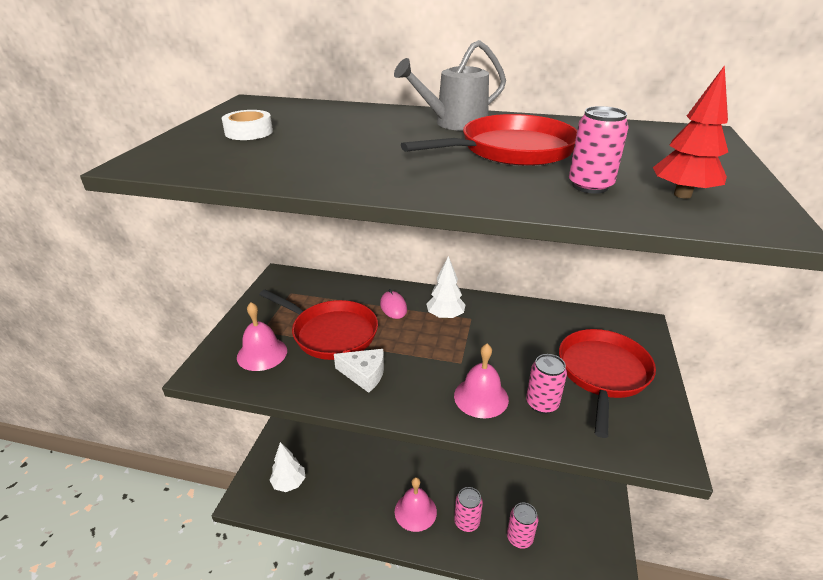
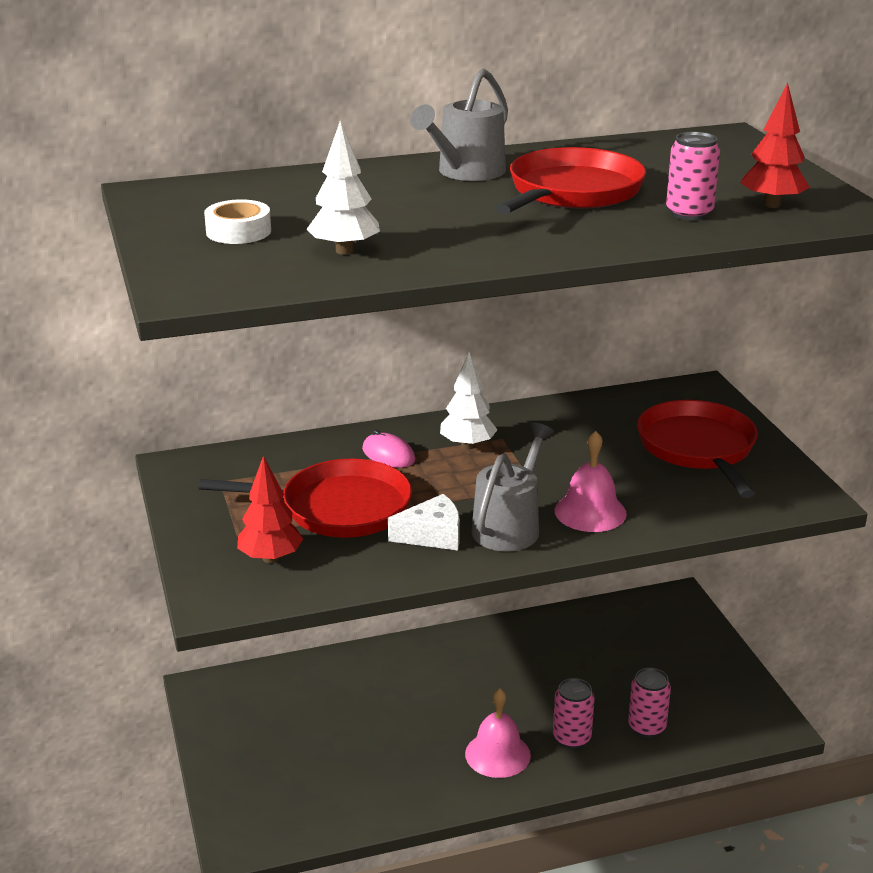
camera: 30 degrees left, 5 degrees down
(262, 353) = (270, 558): pink bell -> red tree
(289, 483) = (289, 797): white tree -> white tree (345, 251)
(417, 387) = (509, 526): none -> grey watering can
(542, 403) = (659, 496): pink can -> none

